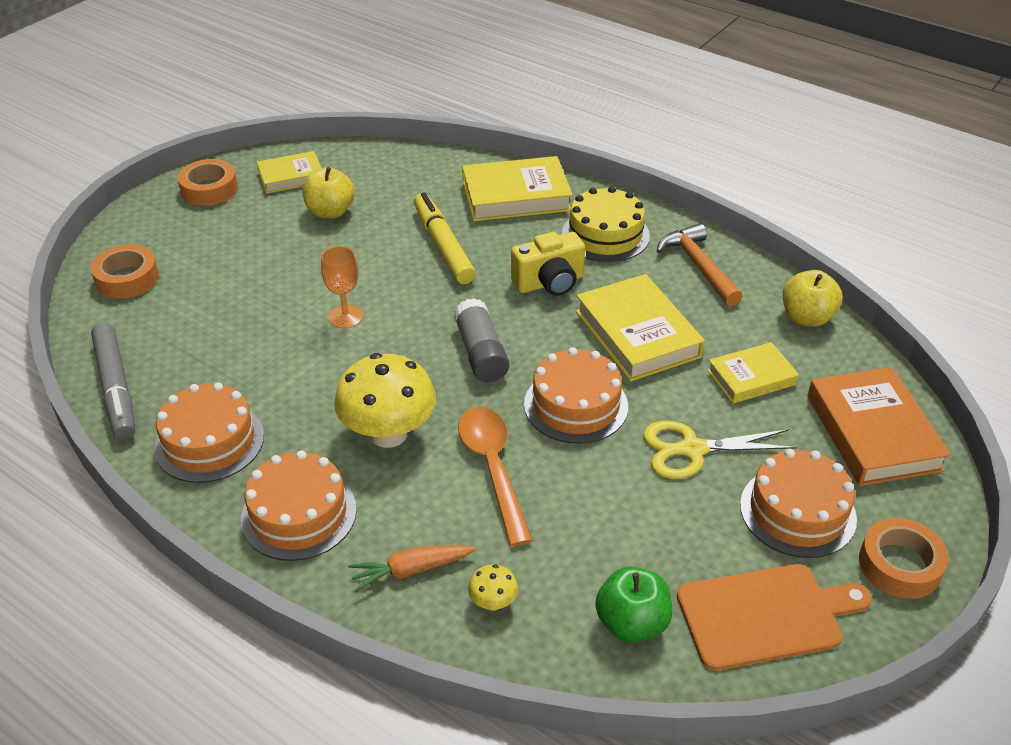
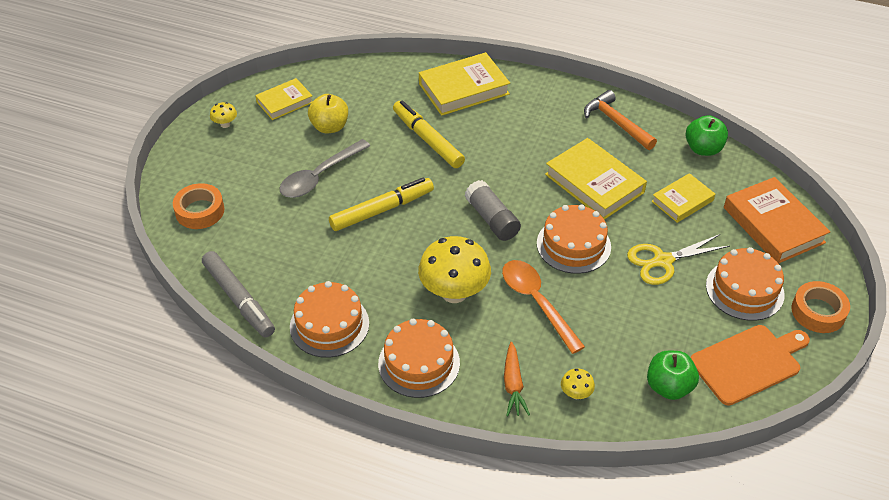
camera: 15 degrees left, 5 degrees up
(209, 189) = (225, 124): orange tape -> yellow mushroom
(289, 264) = (319, 176): none -> grey spoon
(345, 316) = (382, 210): orange goblet -> yellow marker
(411, 570) = (513, 384): orange carrot -> orange carrot turned 60 degrees counterclockwise
(549, 283) = (517, 155): yellow camera -> none
(605, 235) = (541, 109): yellow cake -> none
(806, 317) = (703, 149): yellow apple -> green apple

